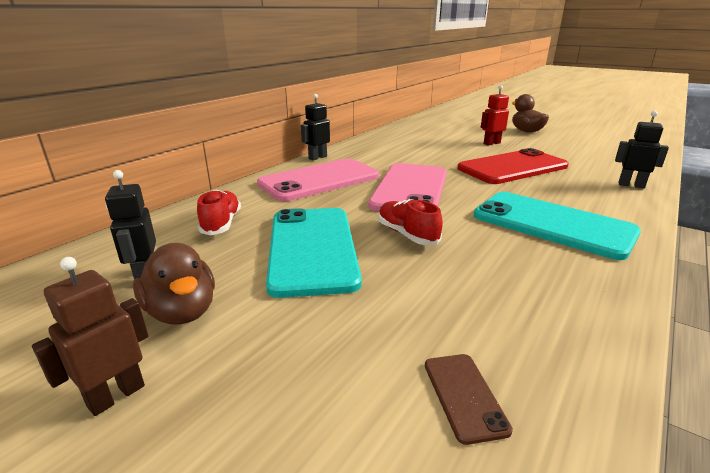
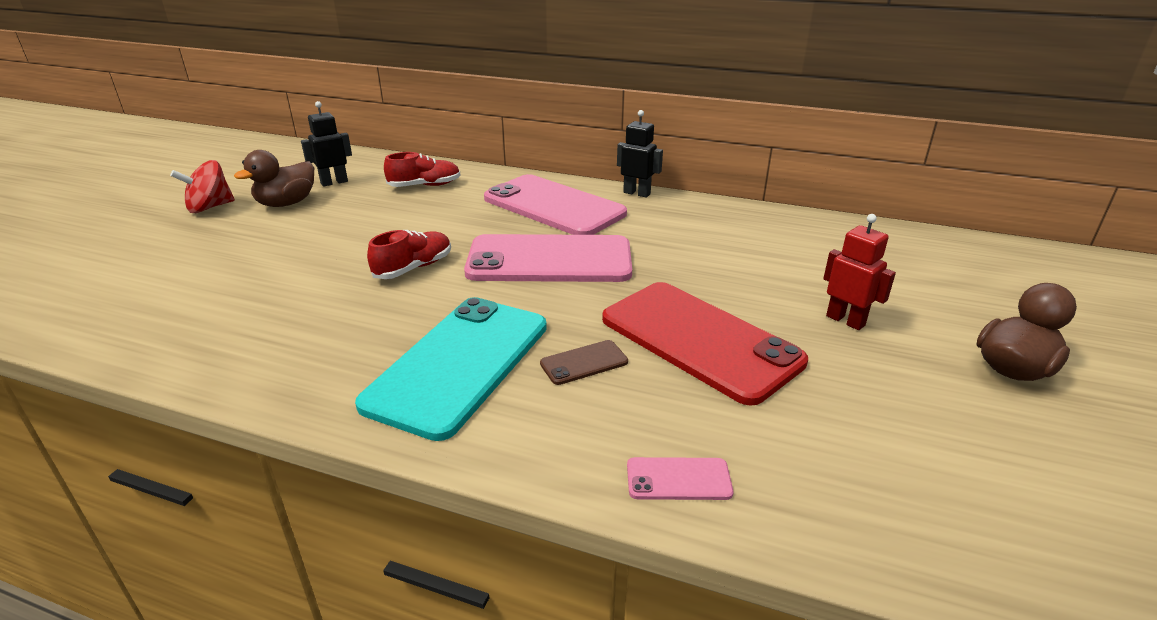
camera: 75 degrees right, 5 degrees up
(116, 395) = (210, 207): brown robot -> red spinning top
(312, 248) = (379, 228): turquoise phone -> none
(464, 396) = (166, 305): brown phone -> brown phone (584, 363)
(631, 185) = (678, 479): black robot -> pink phone

